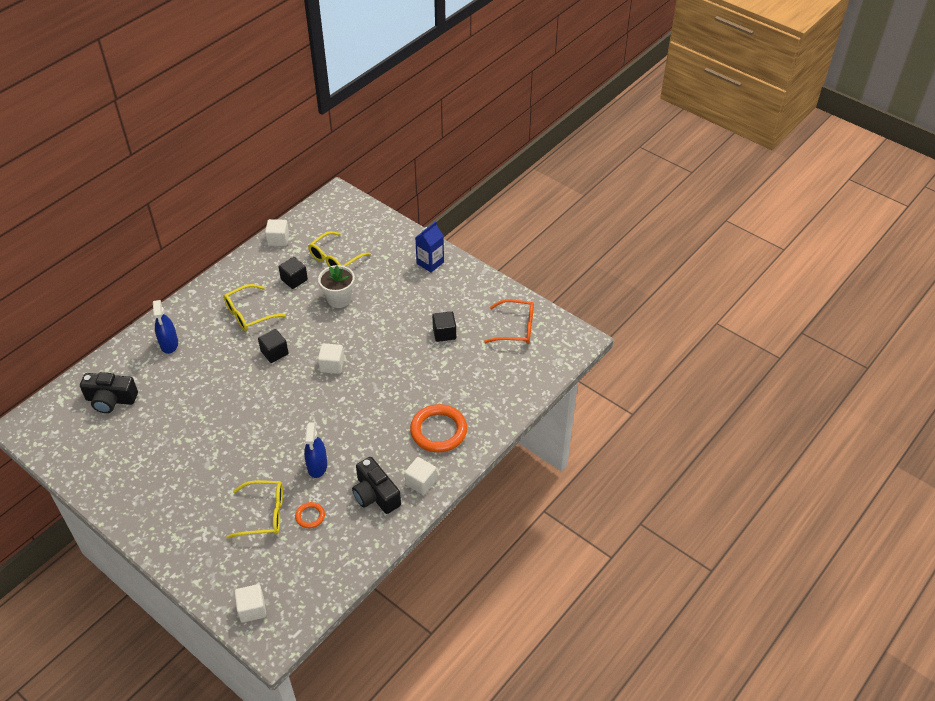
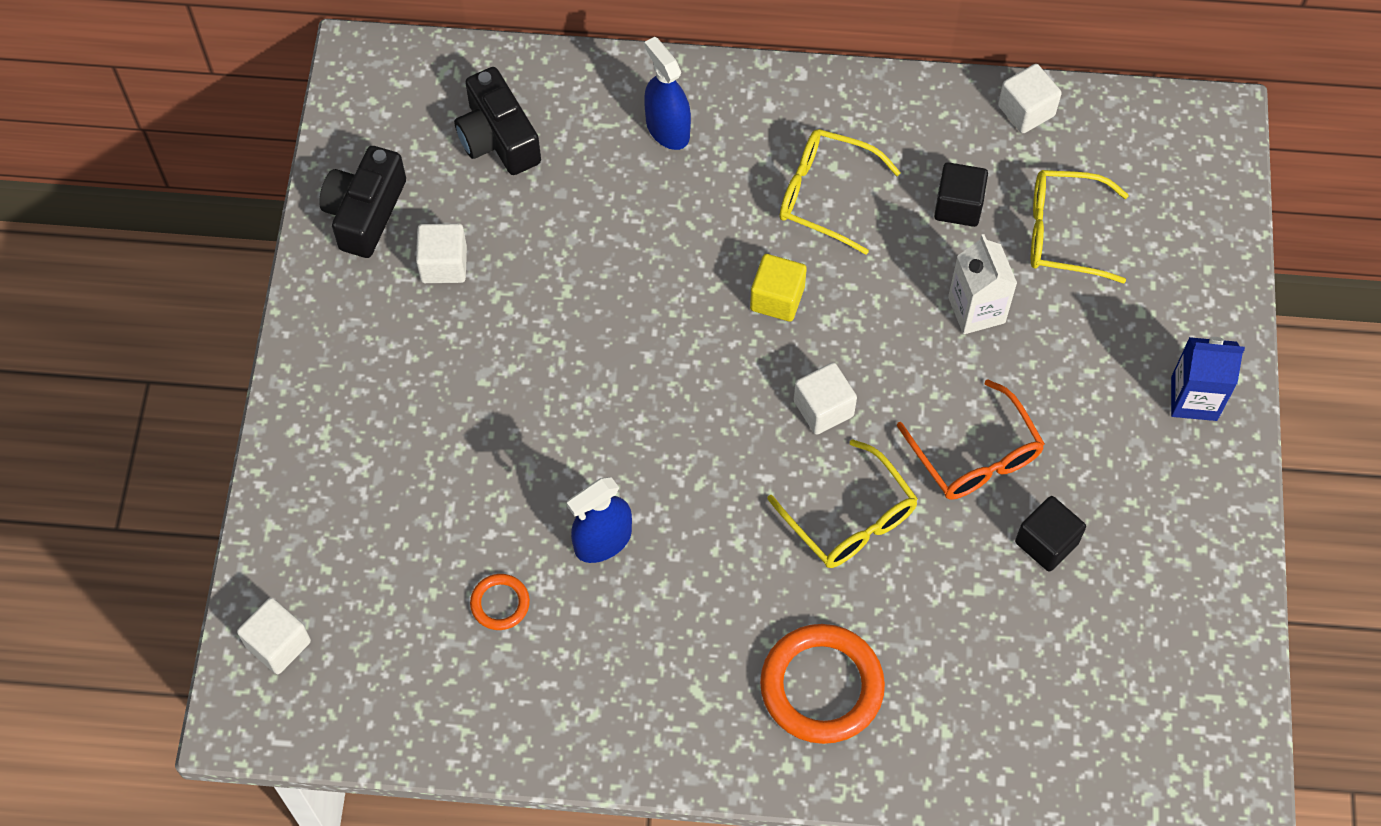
camera: 55 degrees right, 15 degrees up
(169, 344) = (667, 129): blue spray bottle -> blue spray bottle turned 105 degrees clockwise
(264, 514) = (454, 530): yellow glasses -> yellow glasses (850, 518)
(274, 352) = (777, 298): black cube -> yellow cube
(339, 299) = (976, 310): white flower pot -> white carton
(375, 495) = (614, 676): black camera -> black camera (365, 213)
(421, 482) = (693, 732): white cube -> white cube (444, 264)
(516, 328) = (1165, 661): orange glasses -> orange glasses (975, 455)

